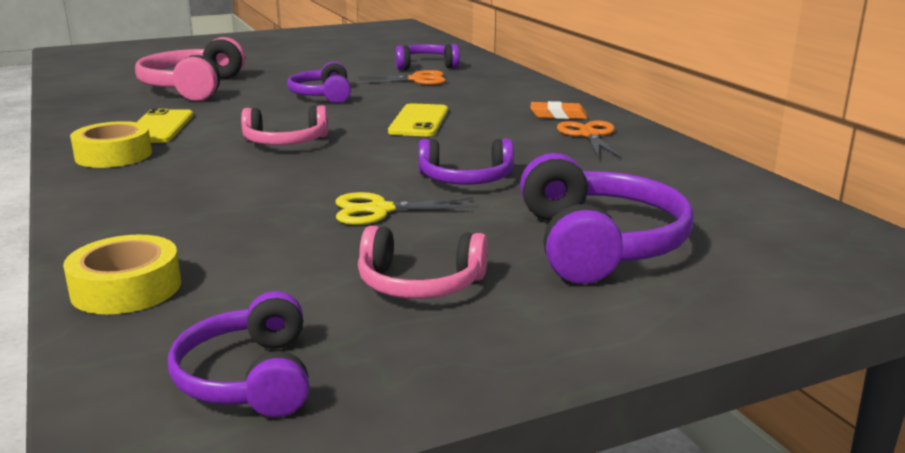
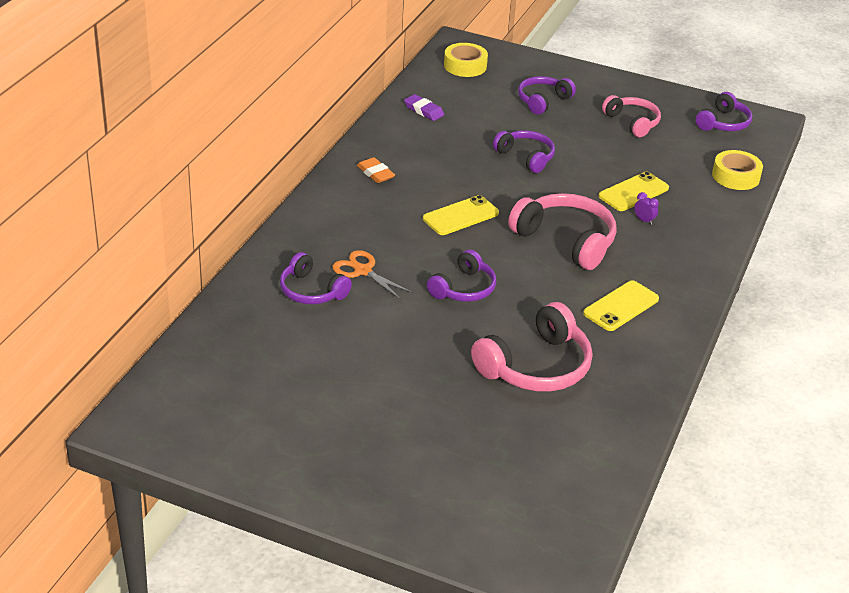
camera: 135 degrees left, 15 degrees up
(113, 155) = (674, 284): yellow tape -> yellow tape (465, 66)
(218, 185) = (644, 220): none -> purple clock
(272, 203) = (633, 192): none -> yellow phone
(285, 142) = (566, 240): pink headphones -> pink headphones, size x1.59
(379, 210) = (594, 161): yellow scissors -> none
(589, 135) = (402, 149): orange scissors -> none
(598, 244) = (543, 101): purple headphones -> purple headphones, size x0.63
(671, 168) = (424, 110): none -> purple eraser

